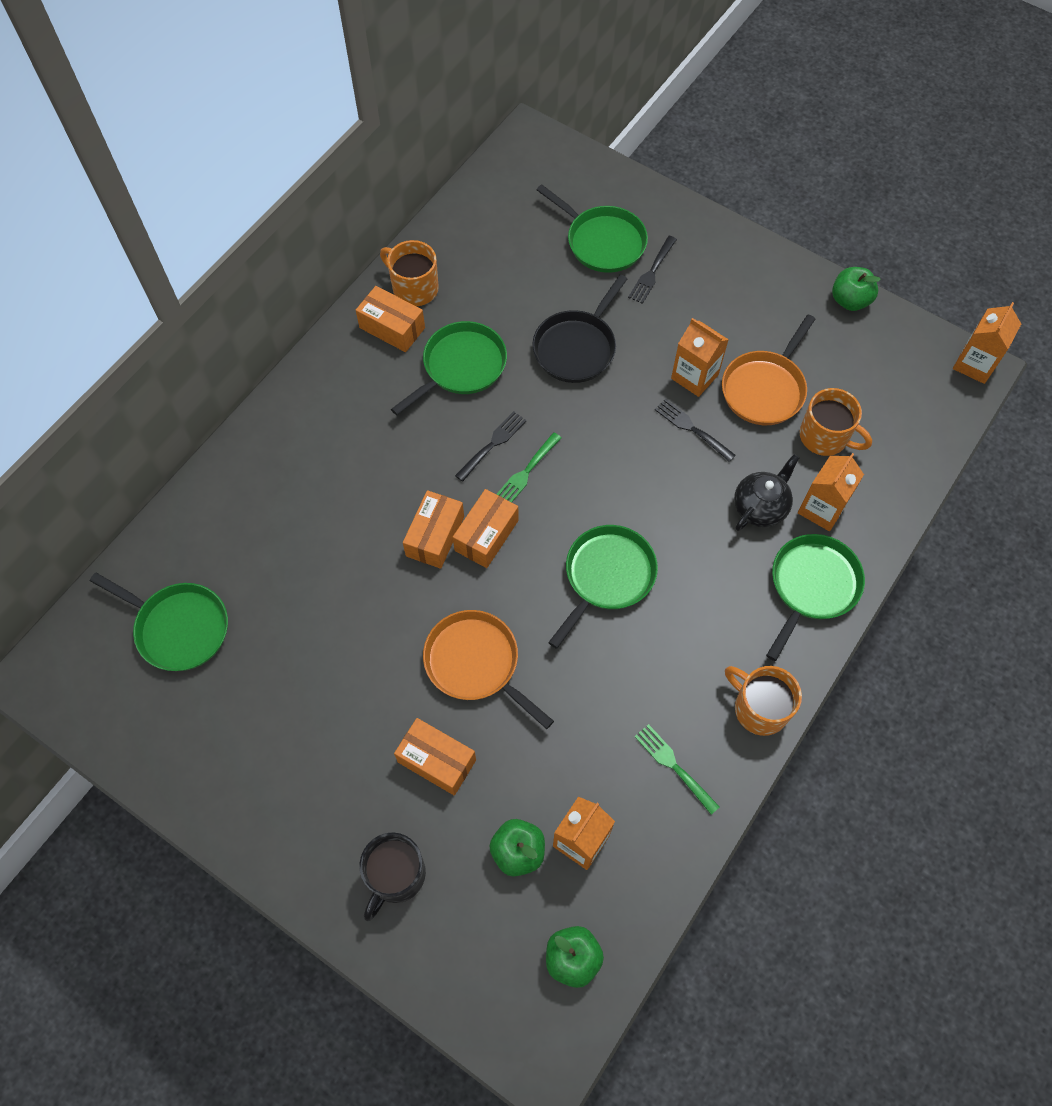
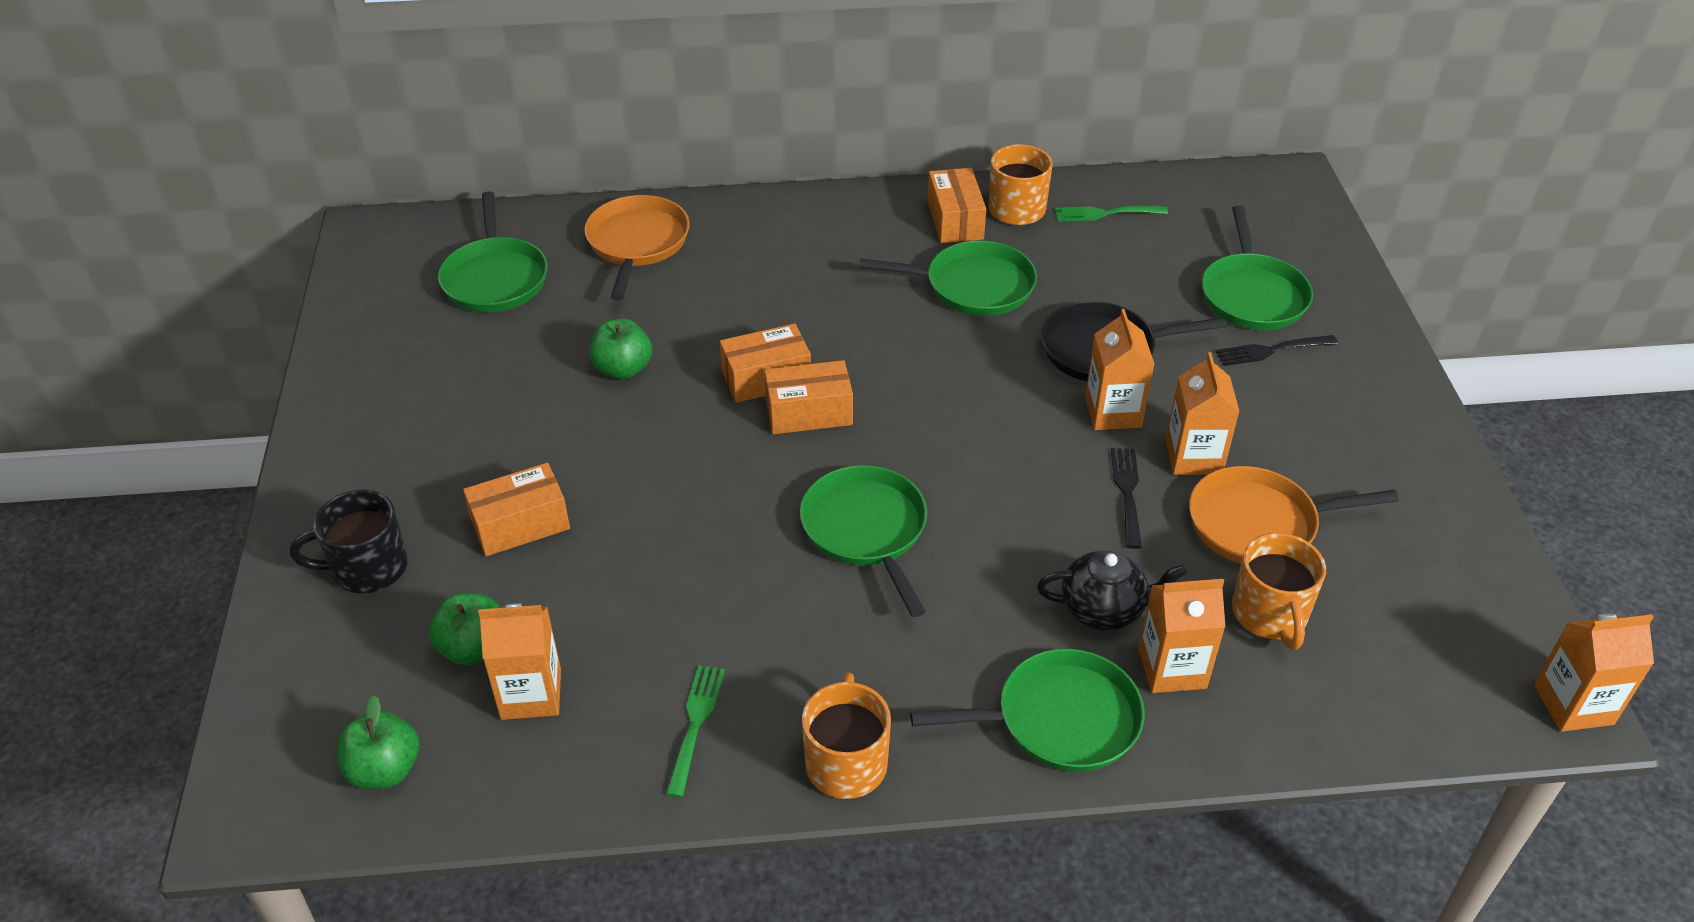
camera: 50 degrees right, 20 degrees down
(436, 761) = (520, 524): orange box -> orange box turned 75 degrees clockwise
(475, 663) = (657, 489): orange pan -> orange pan (637, 243)
(492, 445) = (915, 357): black fork -> none
(526, 471) = (915, 398): green fork -> green fork (1106, 213)
(607, 576) = (866, 530): green pan -> green pan turned 105 degrees counterclockwise
(628, 385) = (1113, 412): none -> orange carton
(850, 300) = (1480, 530): green apple -> green apple (623, 369)

